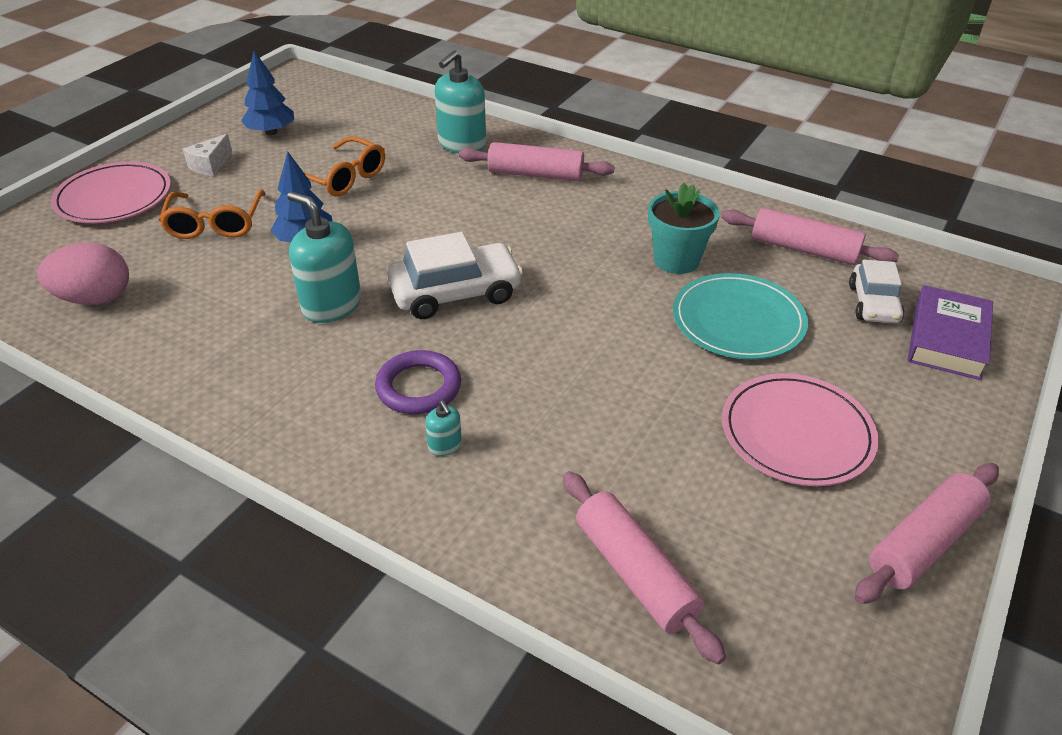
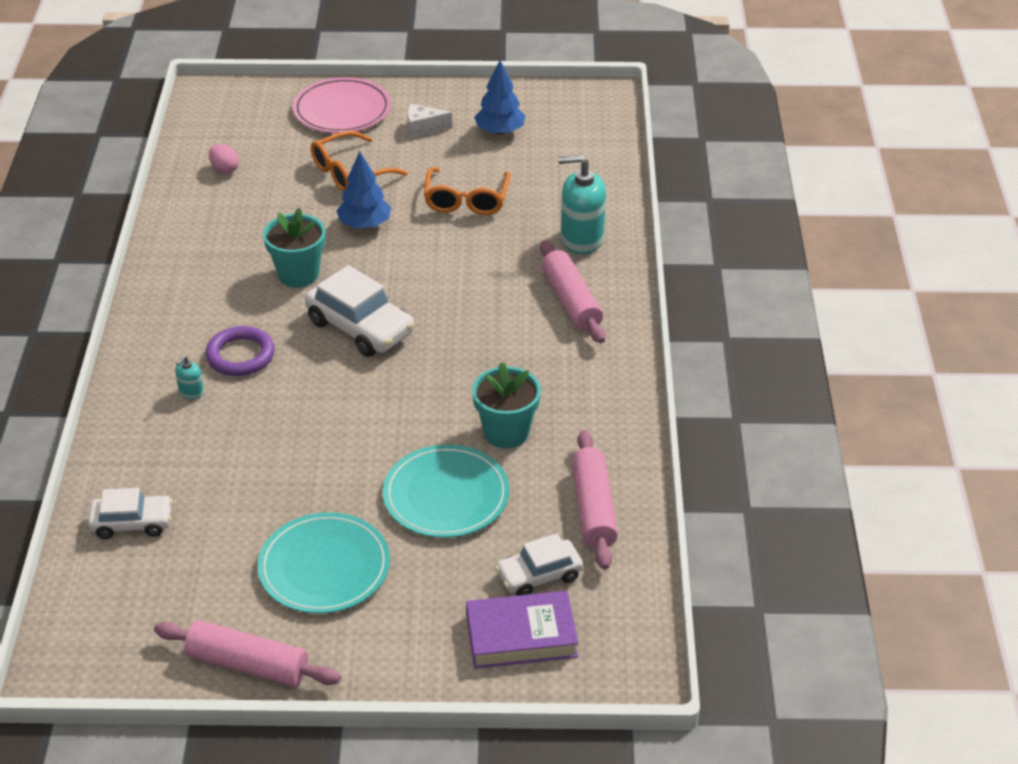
camera: 60 degrees right, 0 degrees up
(95, 299) = (224, 169): pink egg -> pink egg, size x0.56
(331, 305) = (298, 274): turquoise soap dispenser -> turquoise flower pot
(635, 573) = (132, 523): pink rolling pin -> white car
(797, 433) = (324, 567): pink plate -> turquoise plate

